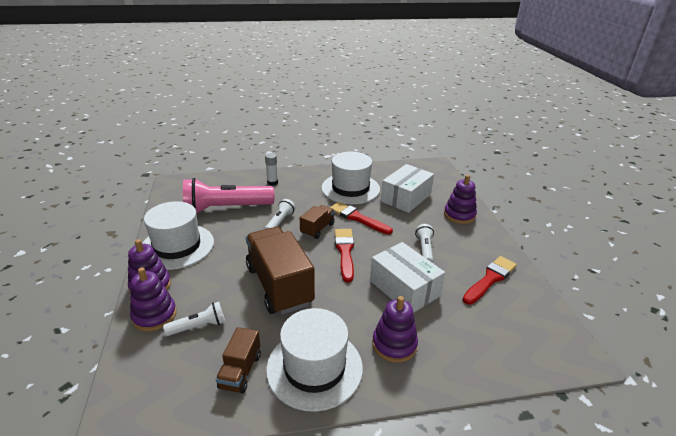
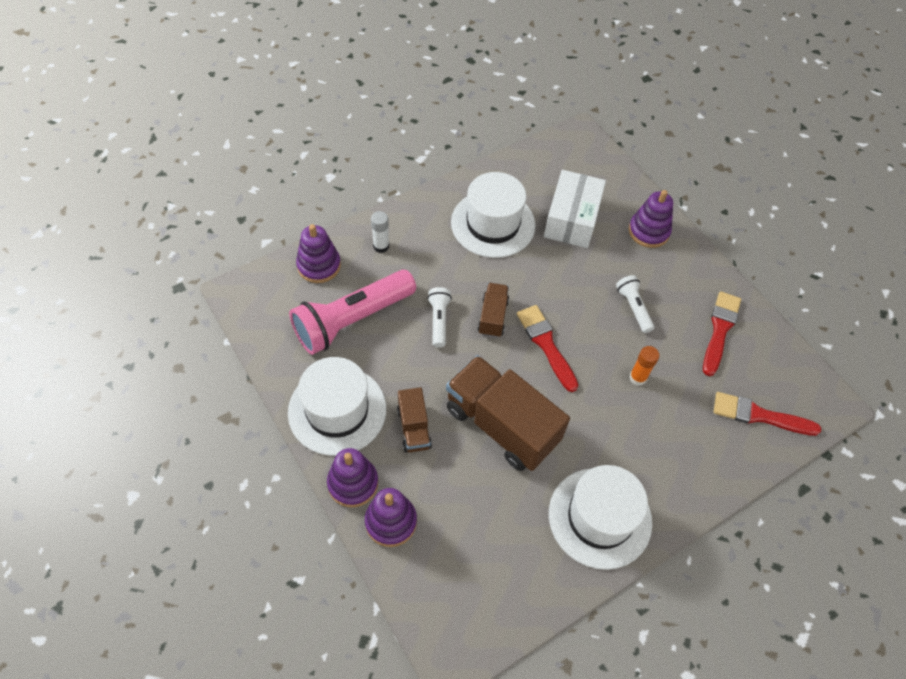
camera: 25 degrees left, 25 degrees up
(198, 326) = (450, 516): white flashlight -> none
(240, 371) = (531, 551): brown truck -> brown truck (414, 428)
(357, 218) = (531, 279): red brush -> red brush (759, 415)
(394, 344) = (661, 458): purple stacking toy -> purple stacking toy (319, 265)
(404, 288) = (637, 378): white box -> orange glue stick

